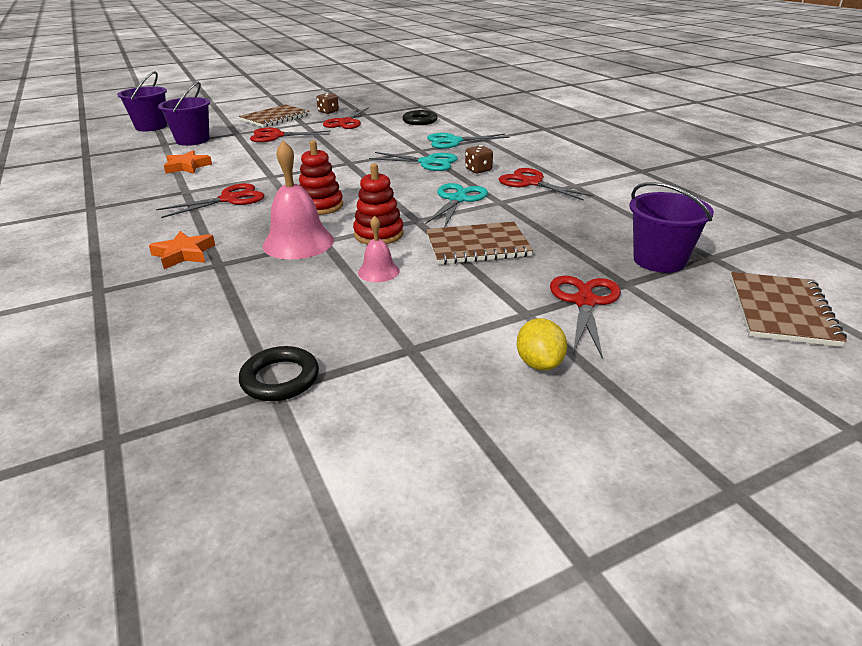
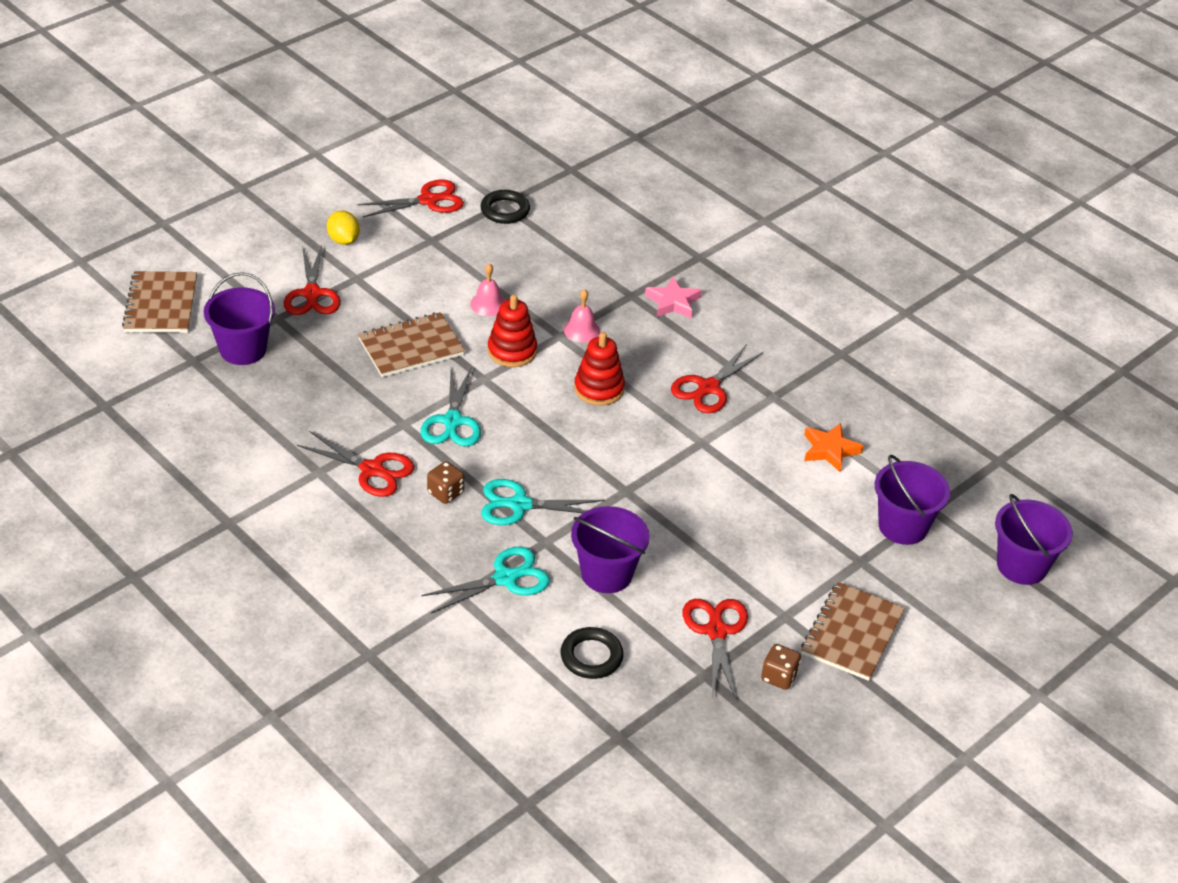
camera: 160 degrees right, 10 degrees up
(184, 254) = (673, 302): orange star -> pink star
(276, 136) = (789, 559): red scissors -> red scissors (428, 200)
(298, 242) = (581, 330): pink bell -> pink bell, size x0.54
(390, 139) = (606, 574): none -> purple bucket

